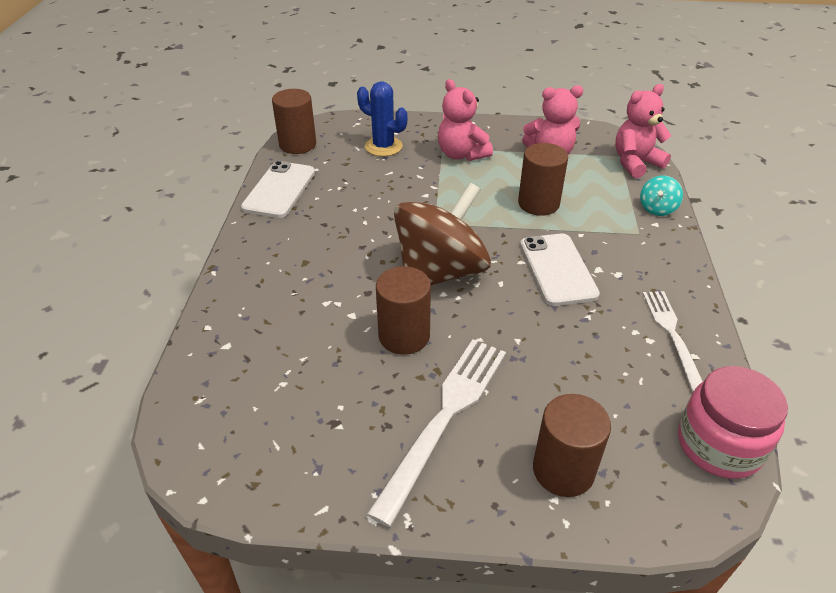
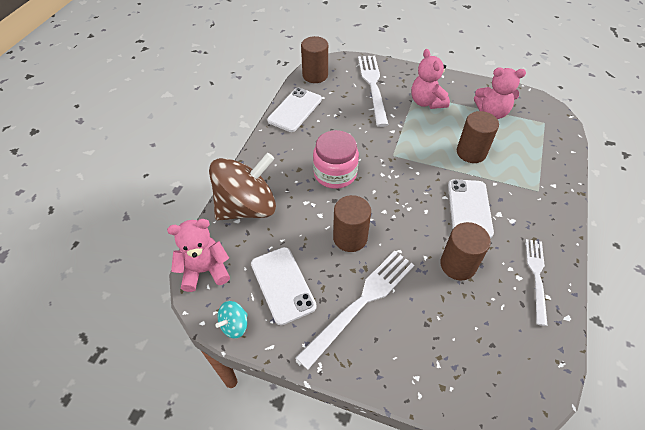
camera: 15 degrees right, 10 degrees up
(320, 418) = (282, 285): none -> white phone
(383, 146) = (373, 86): blue cactus -> white fork
(440, 272) = (386, 194): brown spinning top -> brown spinning top (247, 207)
(563, 470) = (428, 359): brown cylinder -> brown cylinder (458, 265)
(635, 163) = (555, 131): pink teddy bear -> pink teddy bear (205, 270)
(657, 208) = (559, 173): turquoise spinning top -> turquoise spinning top (234, 325)
(719, 445) = (542, 367): pink jar -> pink jar (335, 173)

